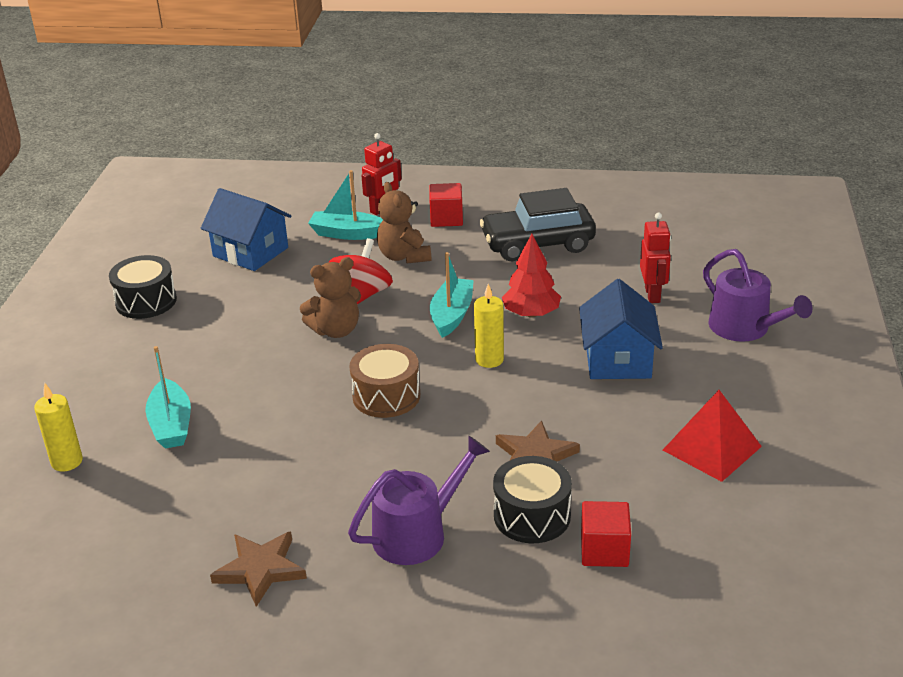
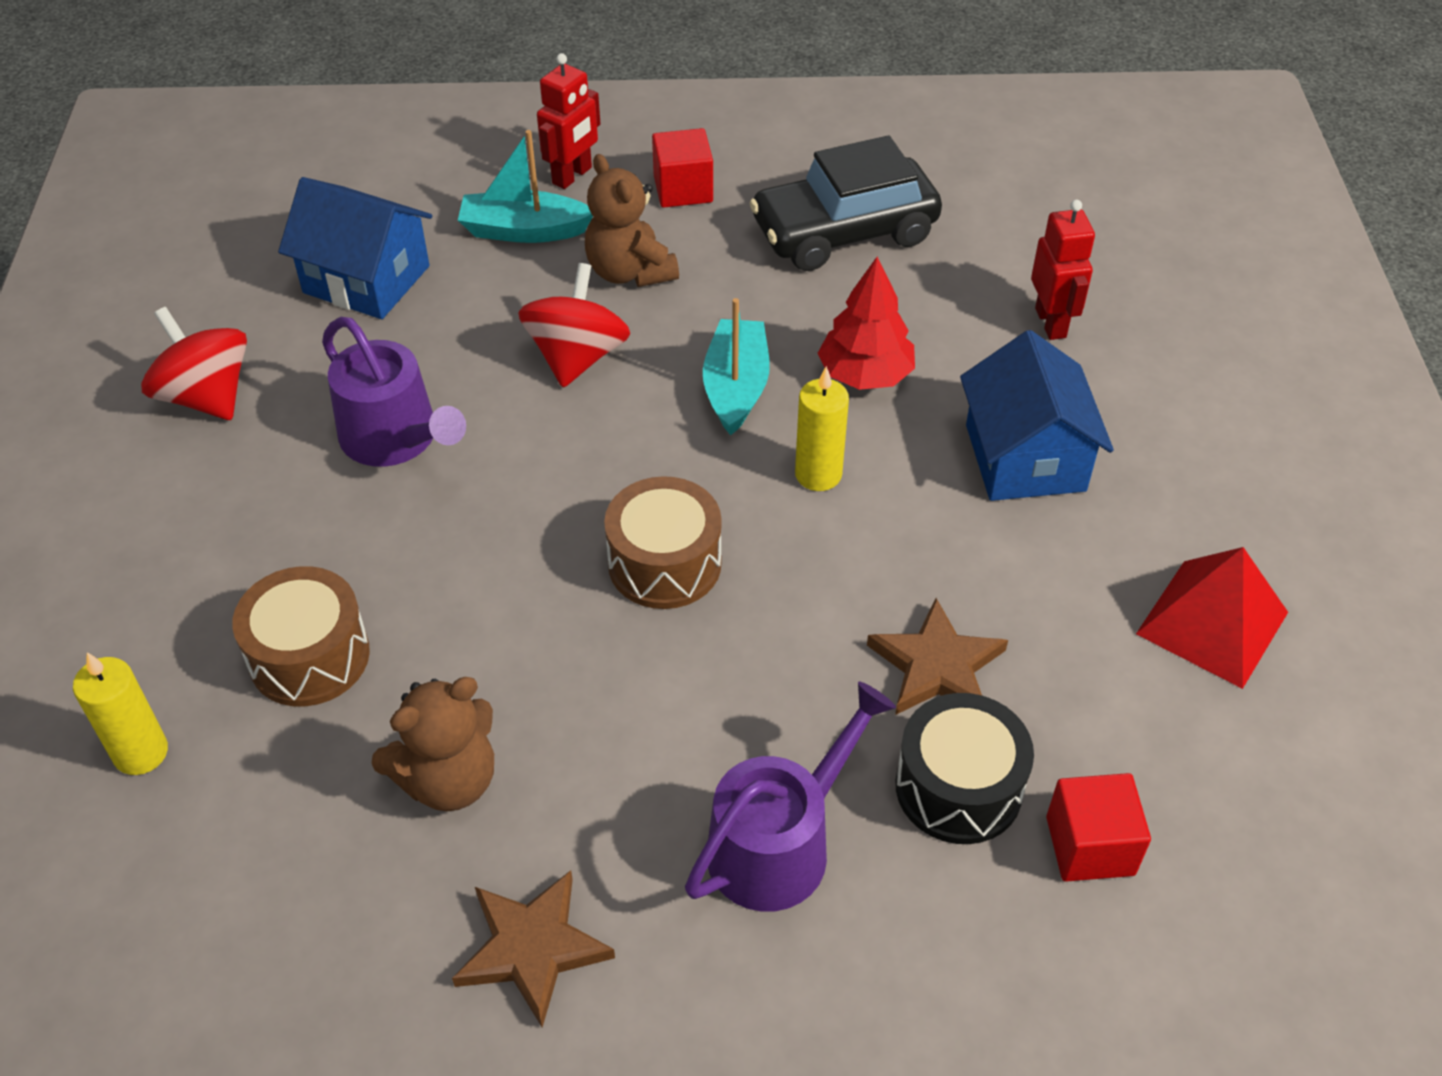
camera: 10 degrees left, 15 degrees up
(146, 301) = (206, 396): black drum -> red spinning top
(171, 425) = (309, 656): turquoise boat -> brown drum
(336, 330) = (549, 433): brown teddy bear -> brown teddy bear (449, 780)
(745, 328) = (1209, 379): purple watering can -> purple watering can (396, 438)

